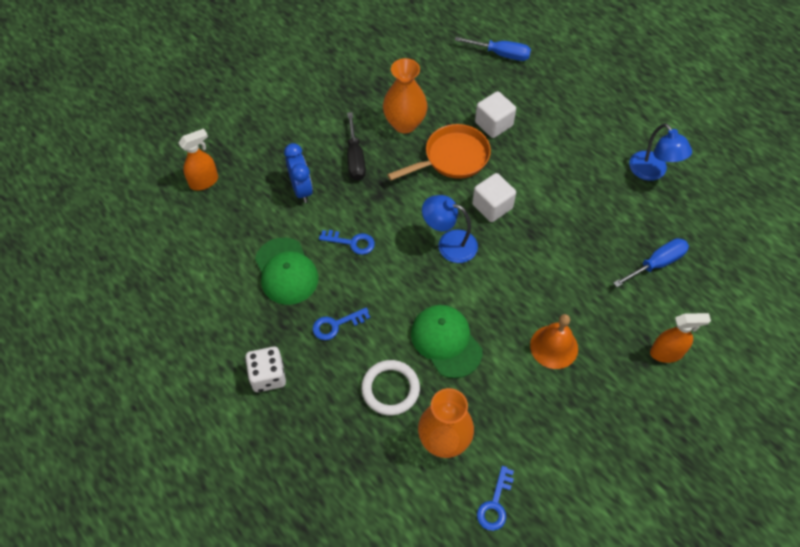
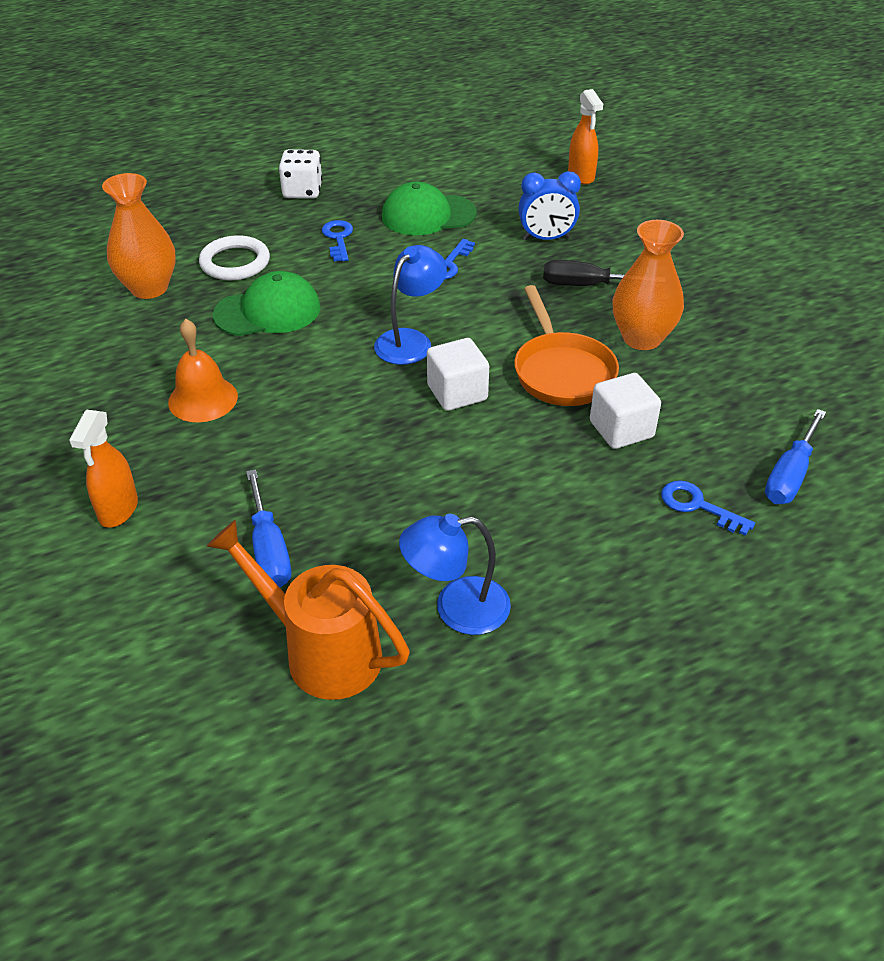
camera: 105 degrees right, 15 degrees down
(495, 504) = (51, 309): blue key -> blue key (698, 506)
(706, 219) = (322, 652): none -> orange watering can

